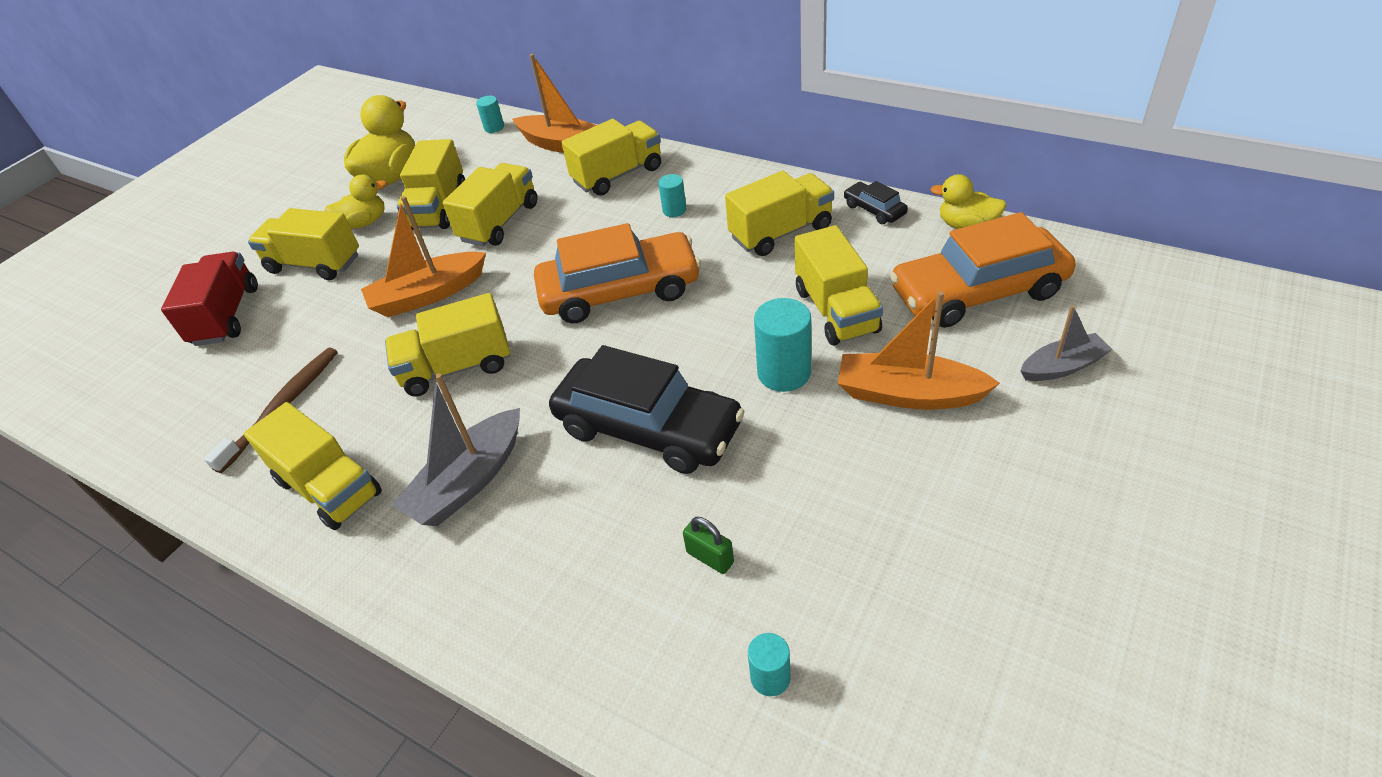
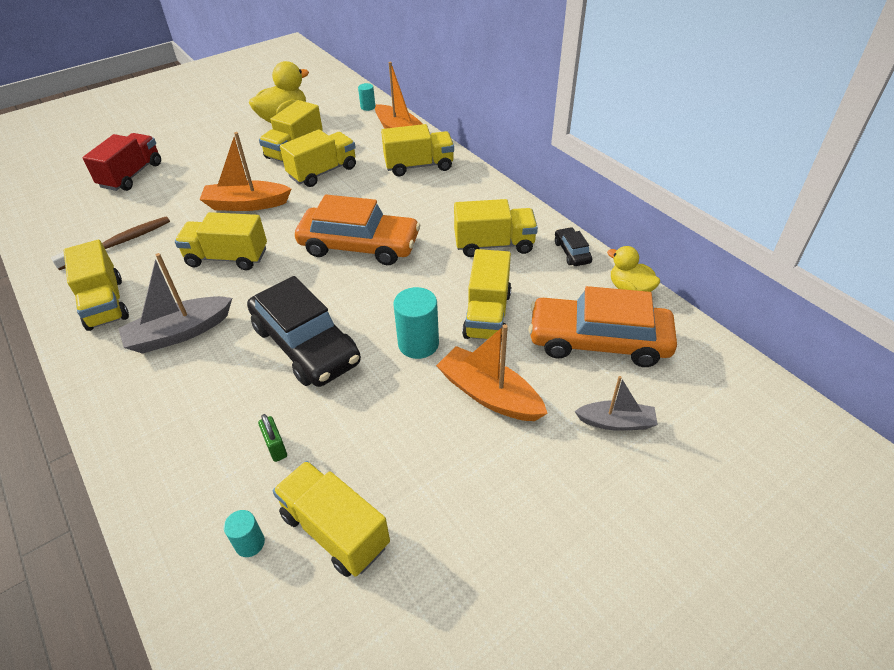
camera: 20 degrees right, 0 degrees up
(314, 264) = (200, 160): yellow truck -> yellow truck (335, 530)
(364, 222) = (246, 144): yellow duck -> none
(674, 210) = (436, 203): turquoise cylinder -> none

